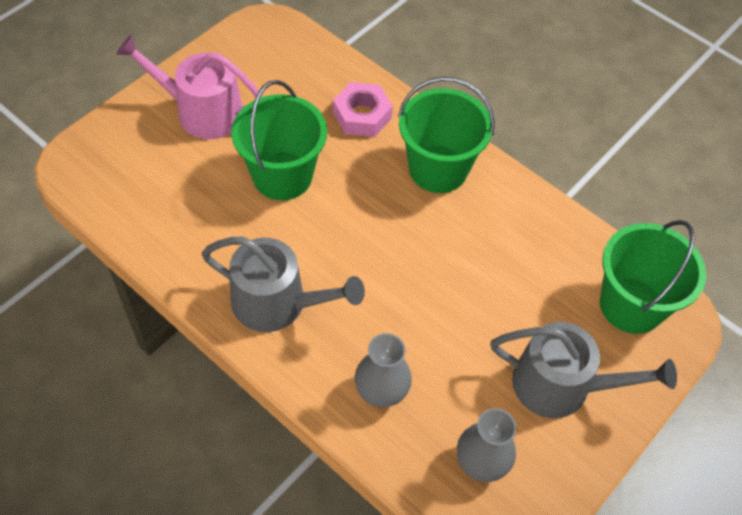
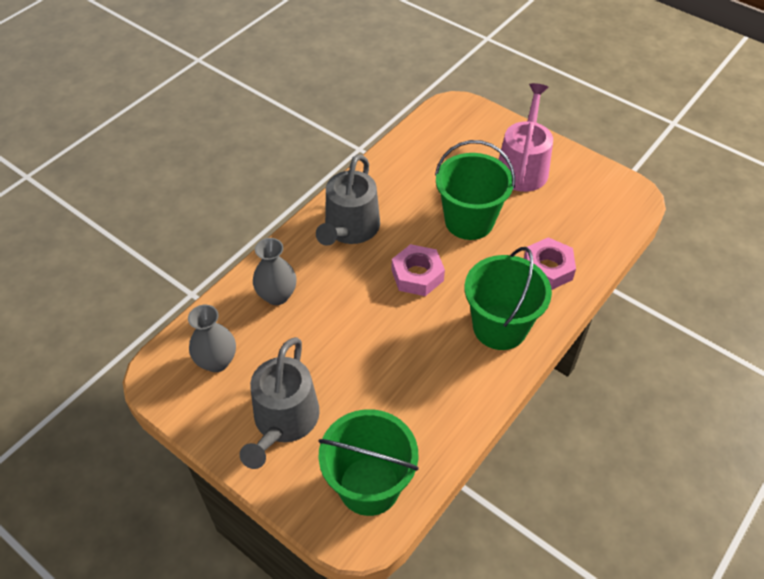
camera: 90 degrees right, 5 degrees down
(361, 236) = (417, 275): none -> pink nut

